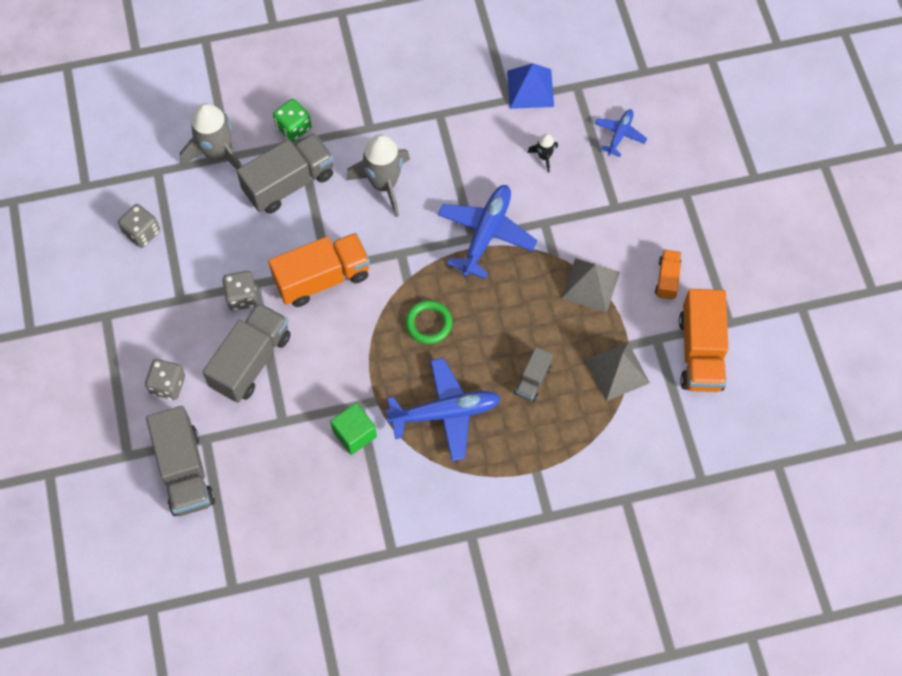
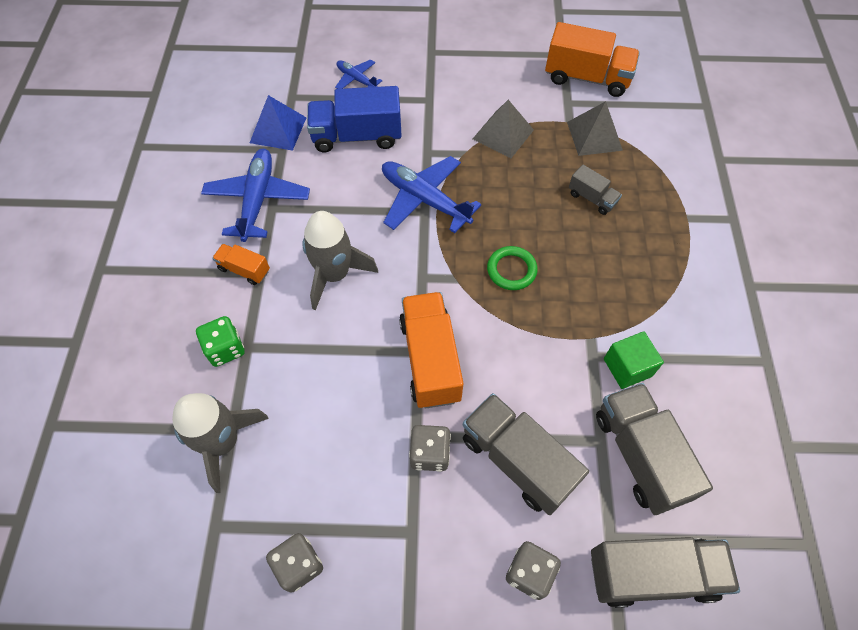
camera: 75 degrees left, 5 degrees down
(289, 183) = (296, 369): grey truck -> grey truck (640, 455)
(445, 413) = (615, 277): blue plane -> blue plane (258, 199)
(544, 157) = (357, 136): black rocket -> blue truck
(667, 279) = (512, 82): orange truck -> orange truck (244, 270)

